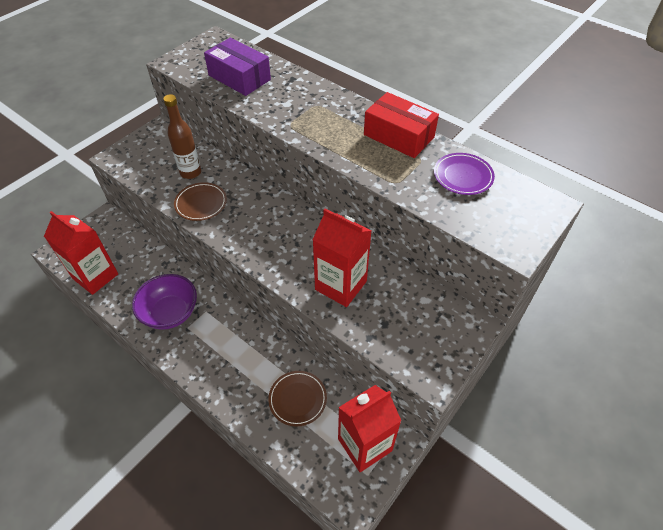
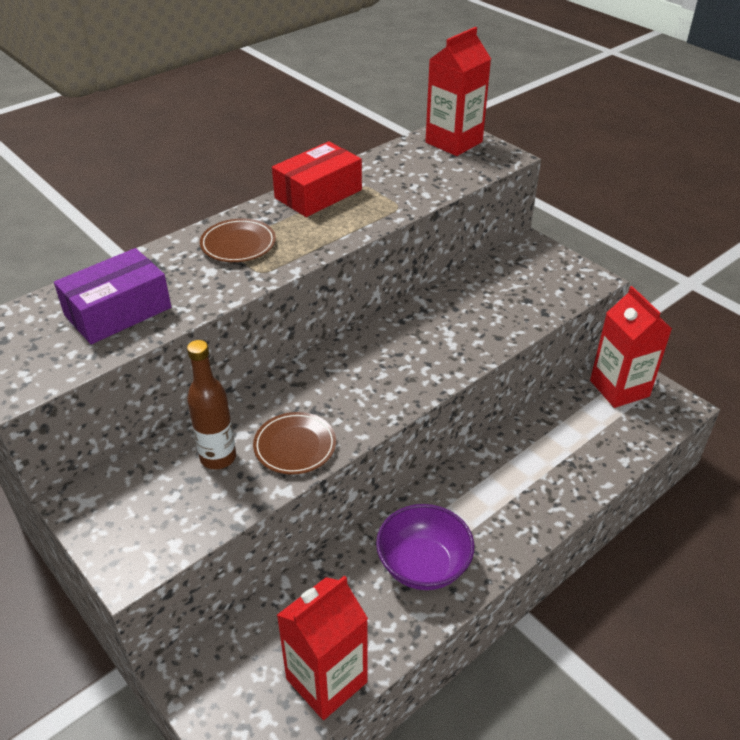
camera: 80 degrees left, 10 degrees down
(297, 399) = (567, 436): brown plate -> brown plate (238, 244)
(341, 285) = (472, 324): red carton -> red carton (454, 142)
(463, 176) = (400, 166): purple plate -> none

